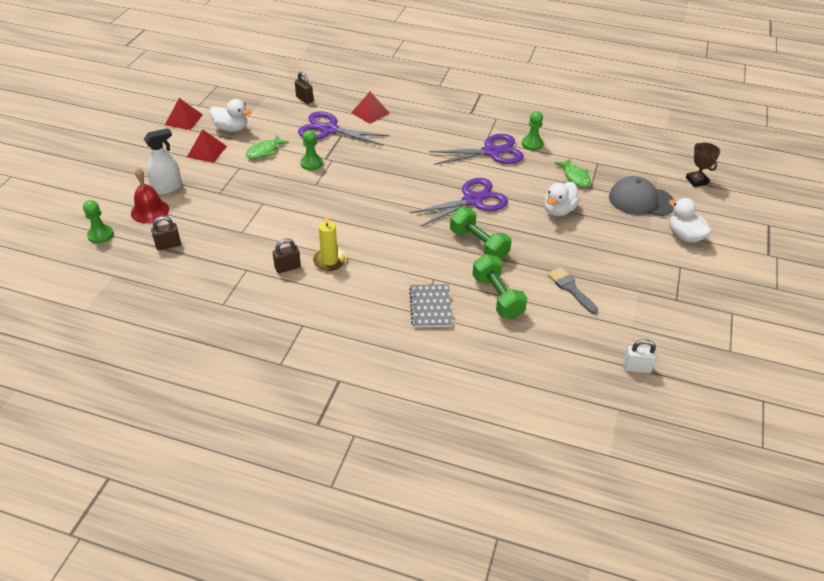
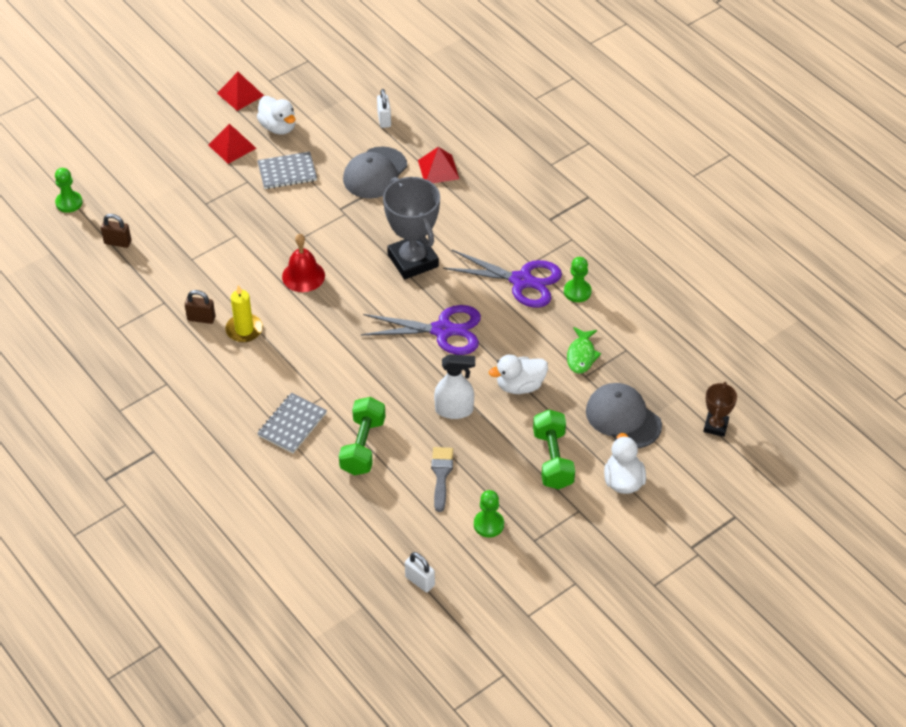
camera: 35 degrees right, 5 degrees up
(150, 211) = (129, 195): red bell -> red bell (303, 276)
(167, 188) = (163, 175): white spray bottle -> white spray bottle (454, 410)
(264, 151) = (287, 172): green fish -> grey notebook
(304, 99) = (384, 120): brown padlock -> white padlock
(311, 163) = (321, 209): green pawn -> green pawn (488, 524)
(329, 130) = (375, 173): purple scissors -> grey cap
(408, 168) = (413, 260): none -> grey trophy
(478, 244) = (399, 383): green dumbbell -> green dumbbell (553, 459)

